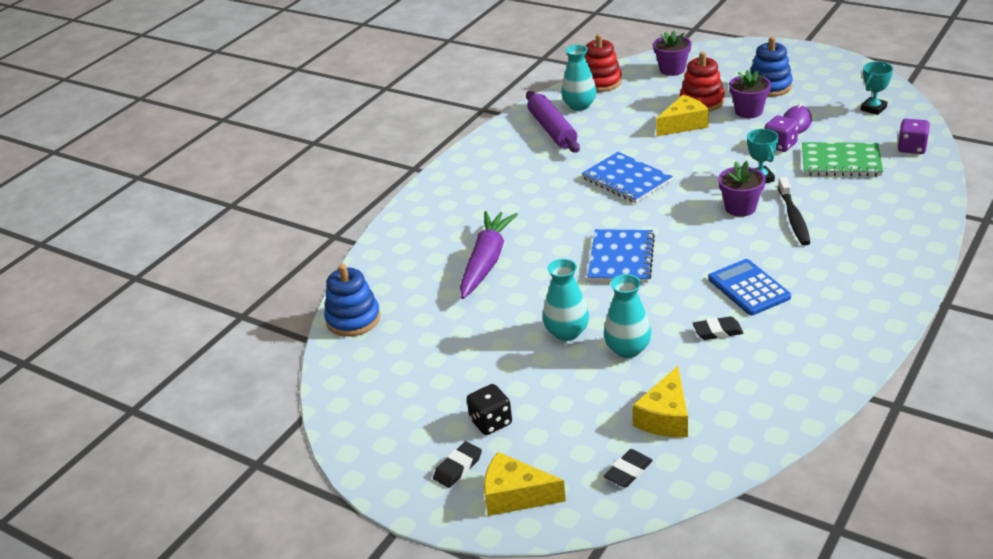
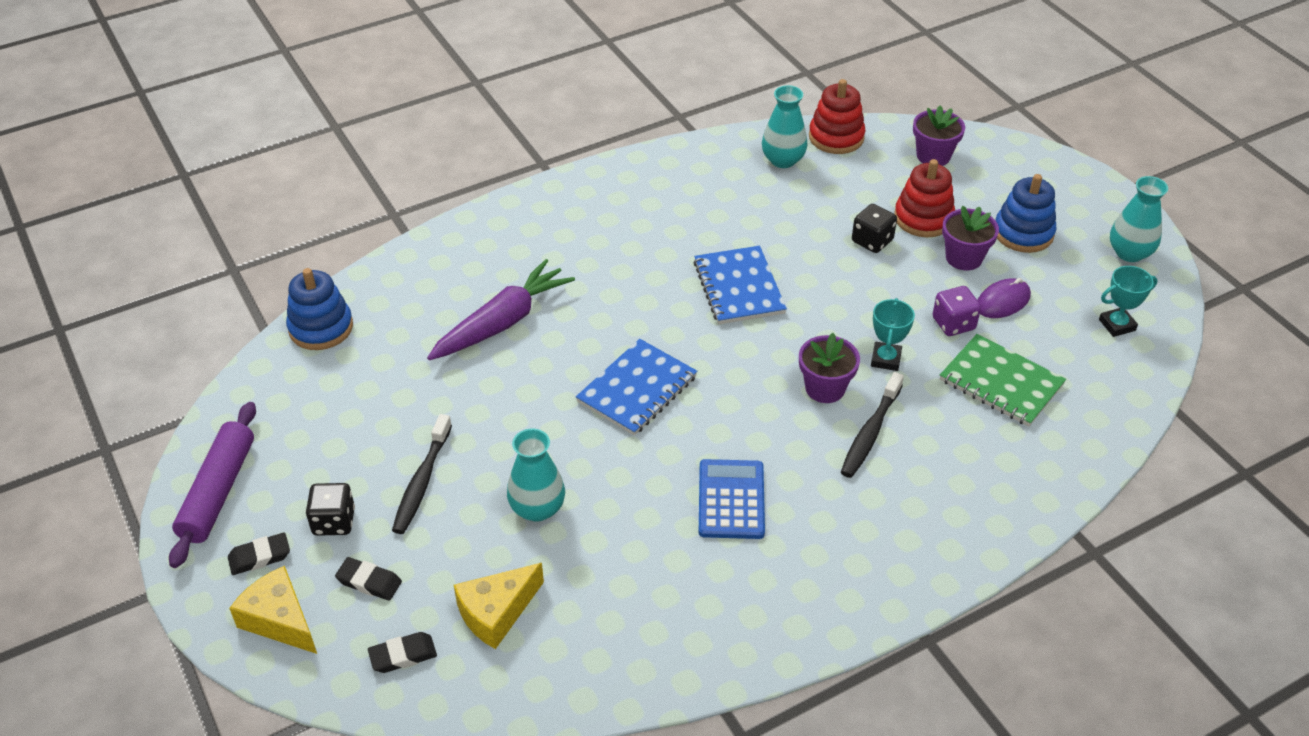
camera: 25 degrees right, 10 degrees up
(529, 371) = (422, 482): none -> black toothbrush
(552, 130) = (724, 180): purple rolling pin -> purple rolling pin (218, 491)
(567, 332) = (498, 454): turquoise vase -> turquoise vase (1129, 253)
(683, 124) = (872, 241): yellow cheese -> black dice
(717, 331) = (646, 537): black eraser -> black eraser (369, 582)
(912, 148) = (1106, 405): purple dice -> none

